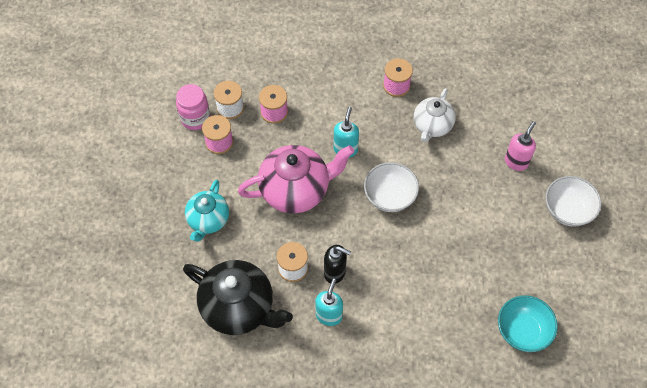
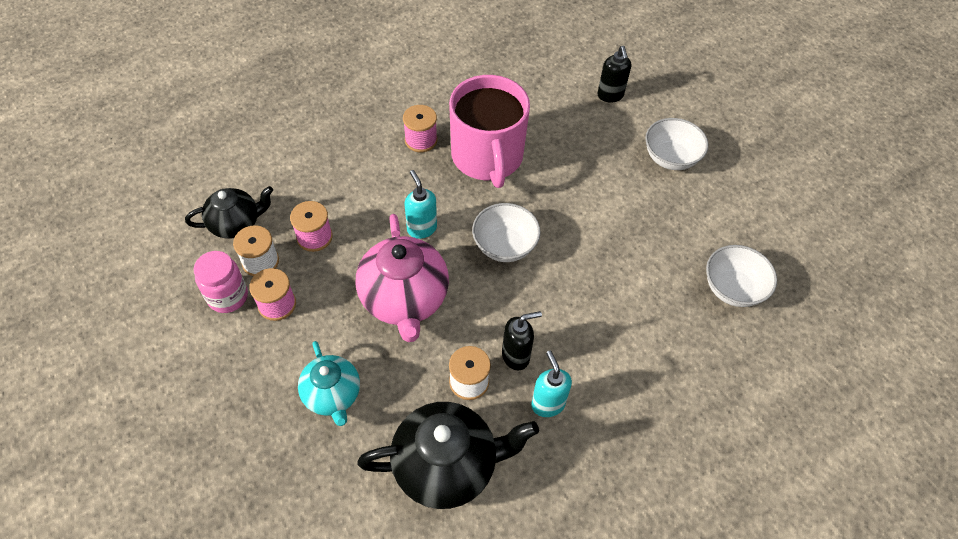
camera: 40 degrees left, 5 degrees down
(234, 73) = (236, 224): none -> black teapot
(296, 190) = (405, 300): pink teapot -> pink teapot turned 135 degrees clockwise
(432, 126) = (487, 157): white teapot -> pink mug
(516, 162) = (590, 143): pink soap dispenser -> none
(522, 331) = (732, 289): turquoise bowl -> white bowl
(566, 134) = (610, 96): none -> black soap dispenser

